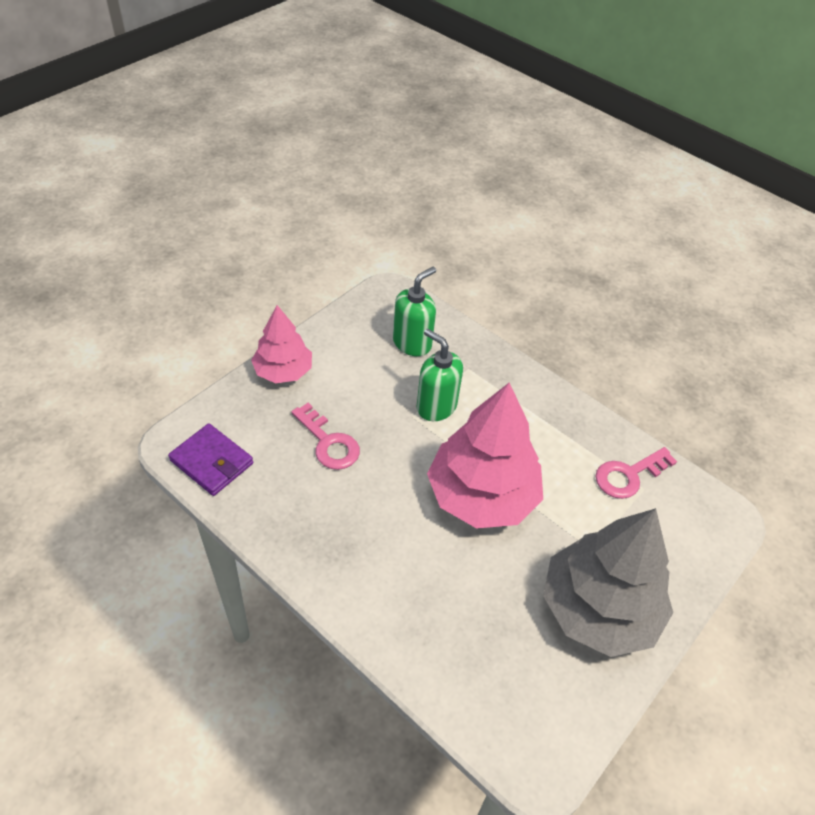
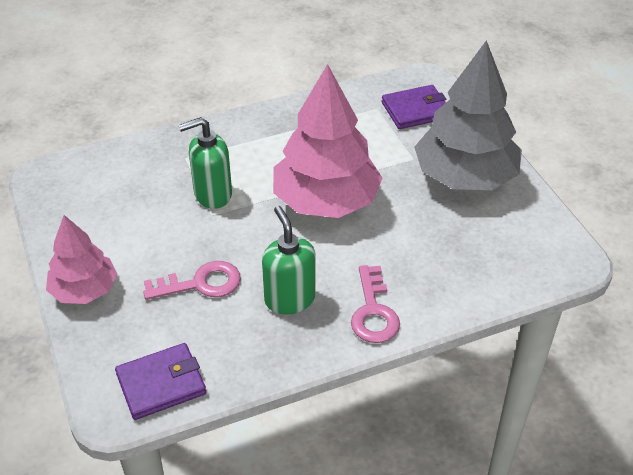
camera: 60 degrees left, 5 degrees down
(412, 343) = (125, 183): green soap dispenser -> green soap dispenser (289, 299)
(628, 475) = (360, 111): pink key -> pink key (373, 312)
(668, 525) = (415, 110): none -> purple wallet

